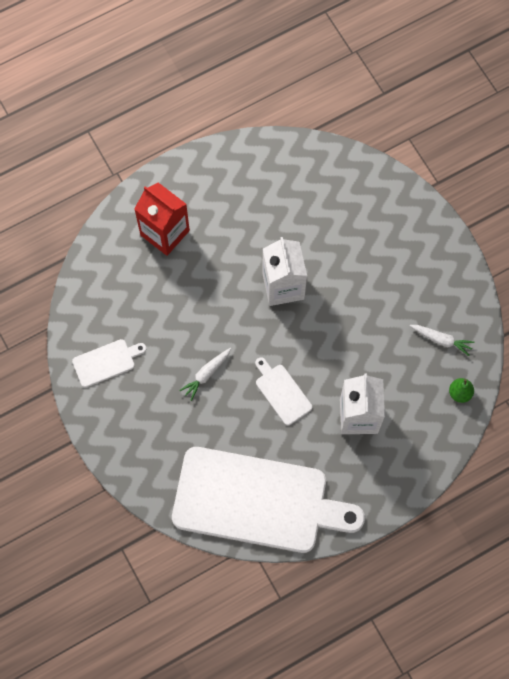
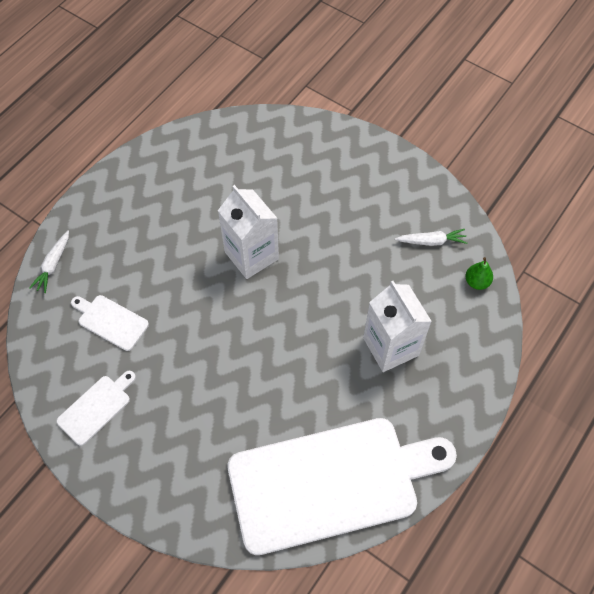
camera: 25 degrees left, 10 degrees down
(165, 233) = (106, 254): red carton -> none
(206, 374) = (212, 373): white carrot -> white carrot (53, 265)
(282, 392) = (300, 357): white cutting board -> white cutting board (110, 321)

